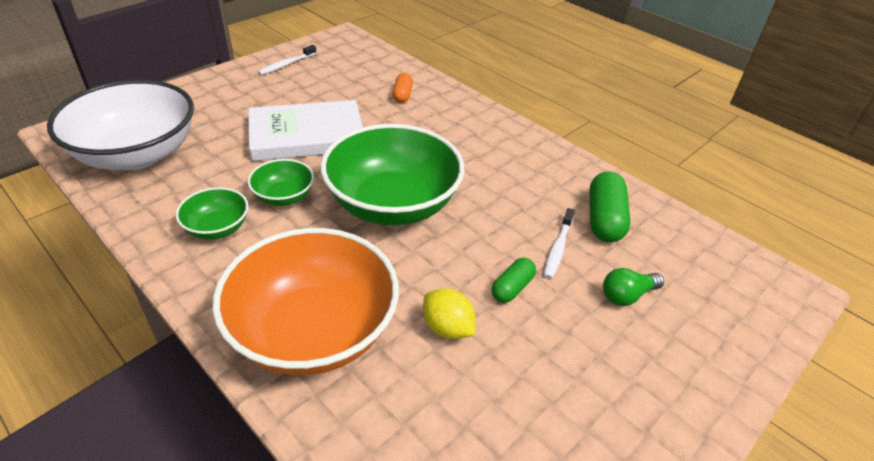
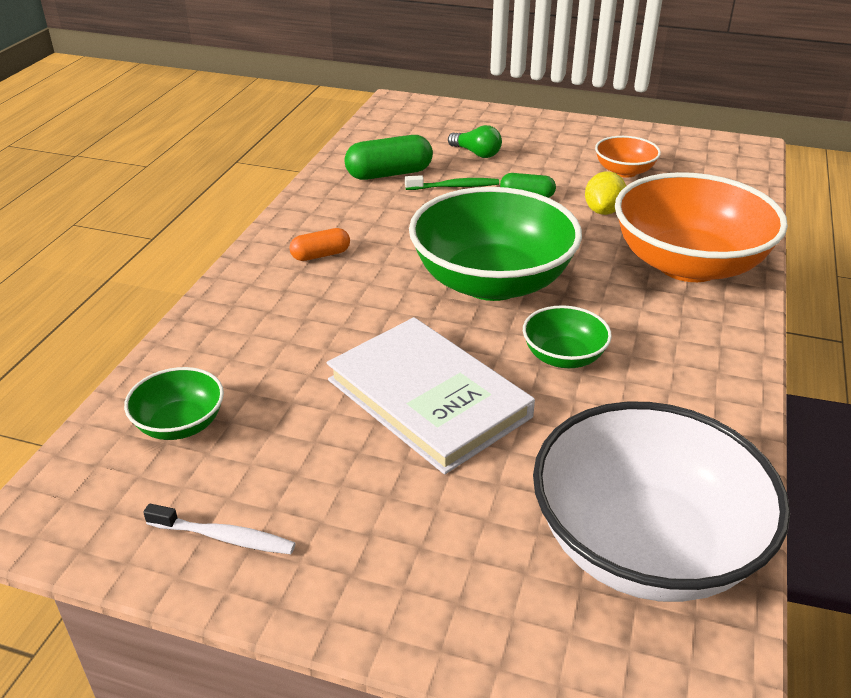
camera: 115 degrees left, 5 degrees down
(217, 228) = (663, 377): green bowl -> green bowl (180, 424)
(402, 95) = (243, 356): orange capsule -> orange capsule (321, 255)
(523, 403) = (624, 171): none -> orange bowl
(558, 248) = (454, 187): white toothbrush -> green toothbrush

